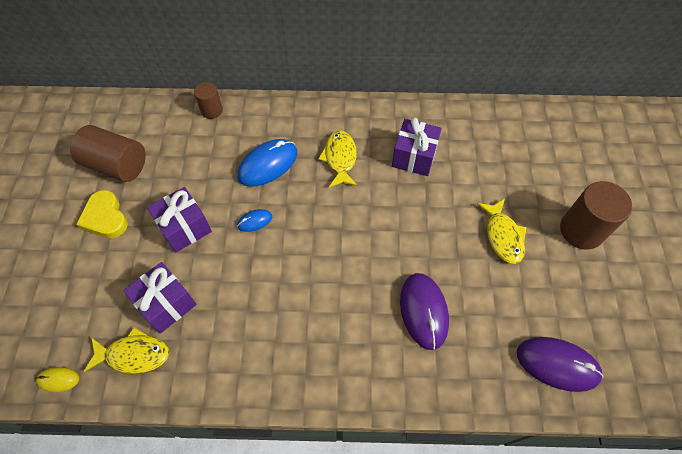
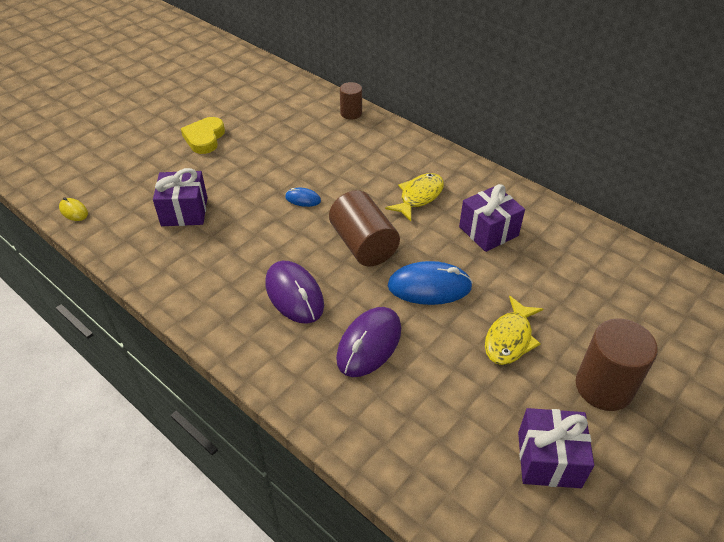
camera: 40 degrees right, 15 degrees down
(116, 165) = (246, 112): brown cylinder -> brown cylinder (363, 245)
(134, 354) = (131, 227): yellow fish -> none
(184, 227) = (249, 174): purple gift -> purple gift (549, 459)
(268, 164) = (354, 169): blue mouse -> blue mouse (429, 286)
(557, 364) = (451, 472): purple mouse -> purple mouse (294, 294)

